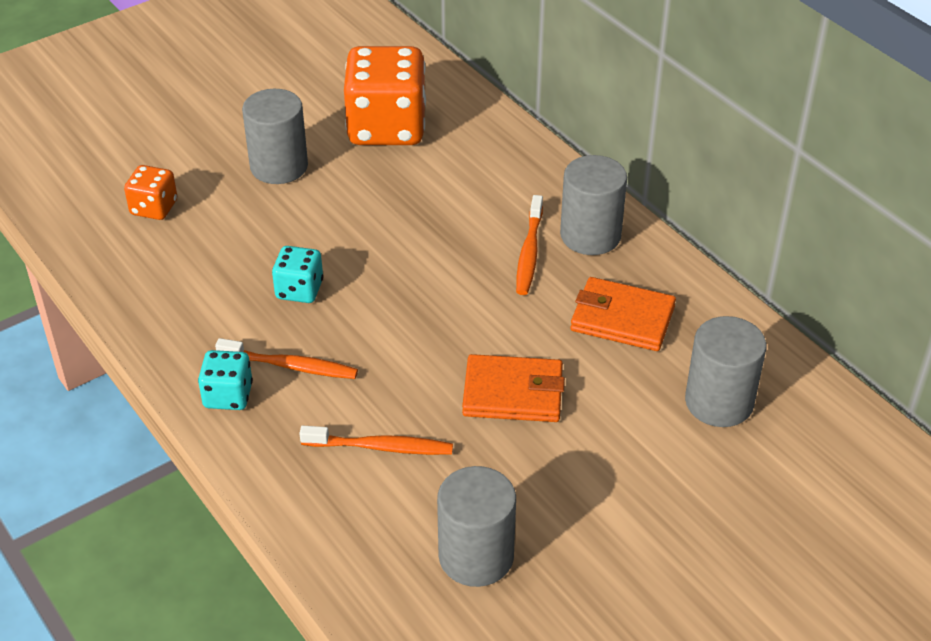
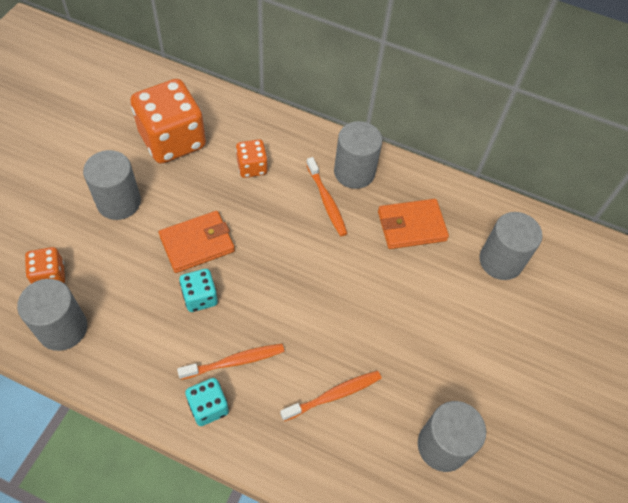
camera: 35 degrees left, 15 degrees up
(131, 260) = (62, 328): none -> grey cylinder
(462, 186) = (252, 167): none -> orange dice
(513, 393) = (385, 312): orange wallet -> orange wallet (197, 244)

